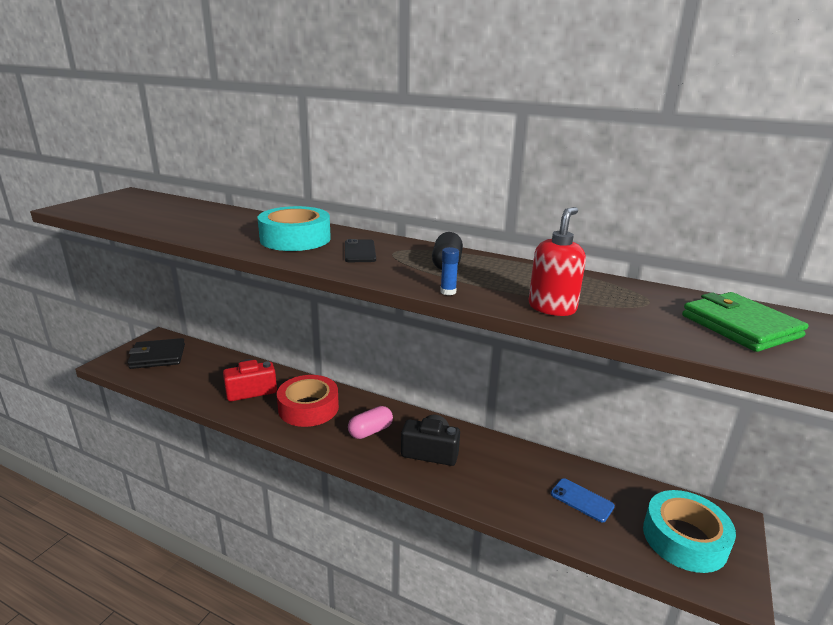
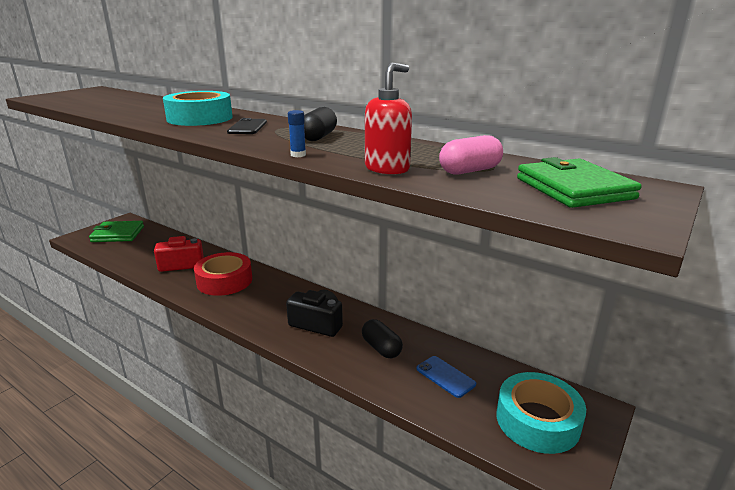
camera: 10 degrees right, 0 degrees up
(158, 356) = (118, 234): black wallet -> green wallet
(370, 431) = (270, 303): pink capsule -> pink capsule (470, 171)
(507, 474) = (381, 348): none -> black capsule

